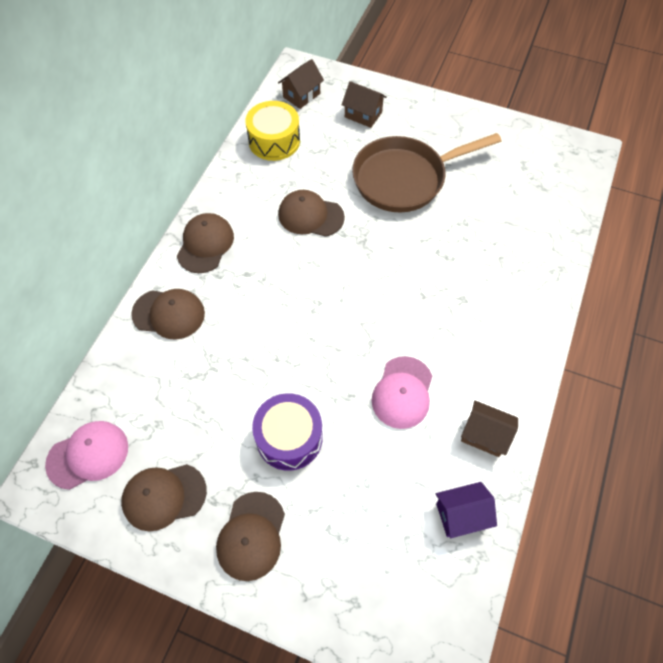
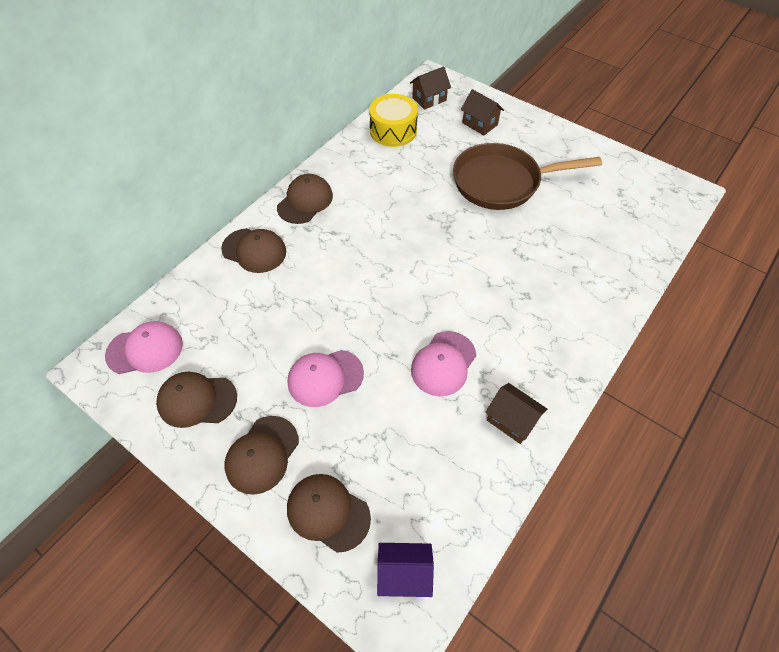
camera: 15 degrees right, 5 degrees down
(289, 437) = (325, 378): purple drum -> pink cap
(310, 216) = (405, 196): brown cap -> brown cap (328, 512)
(461, 514) = (466, 488): purple house -> purple house (404, 574)

